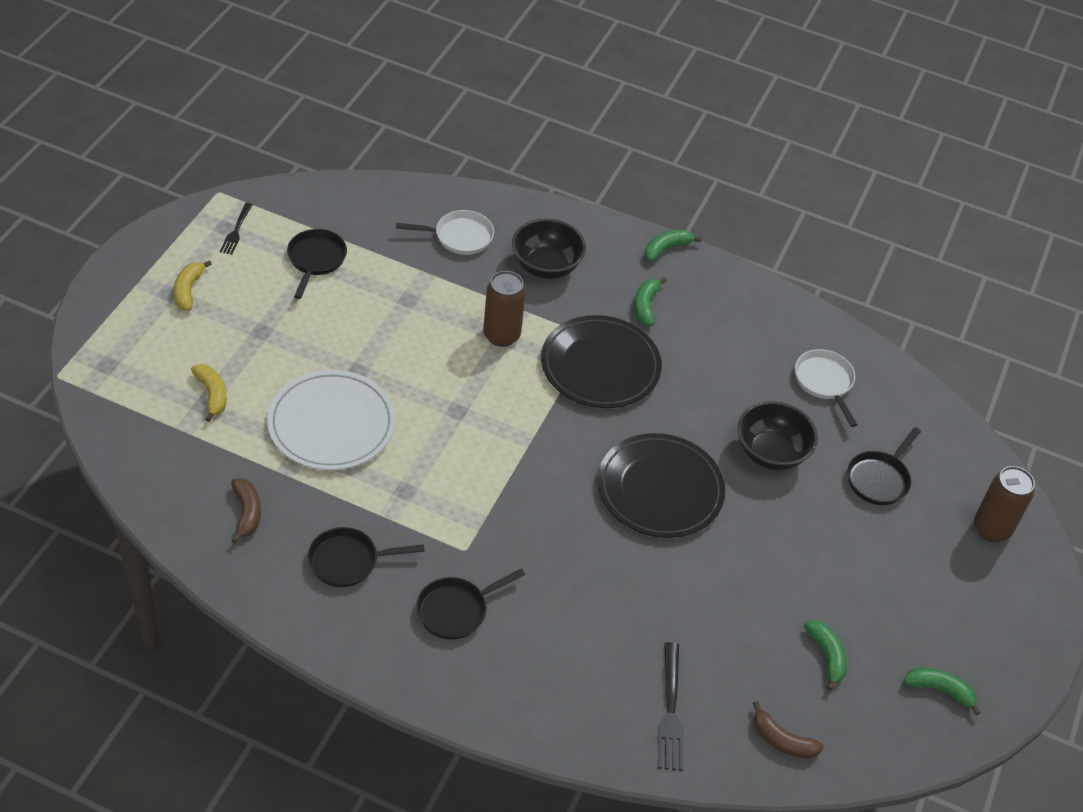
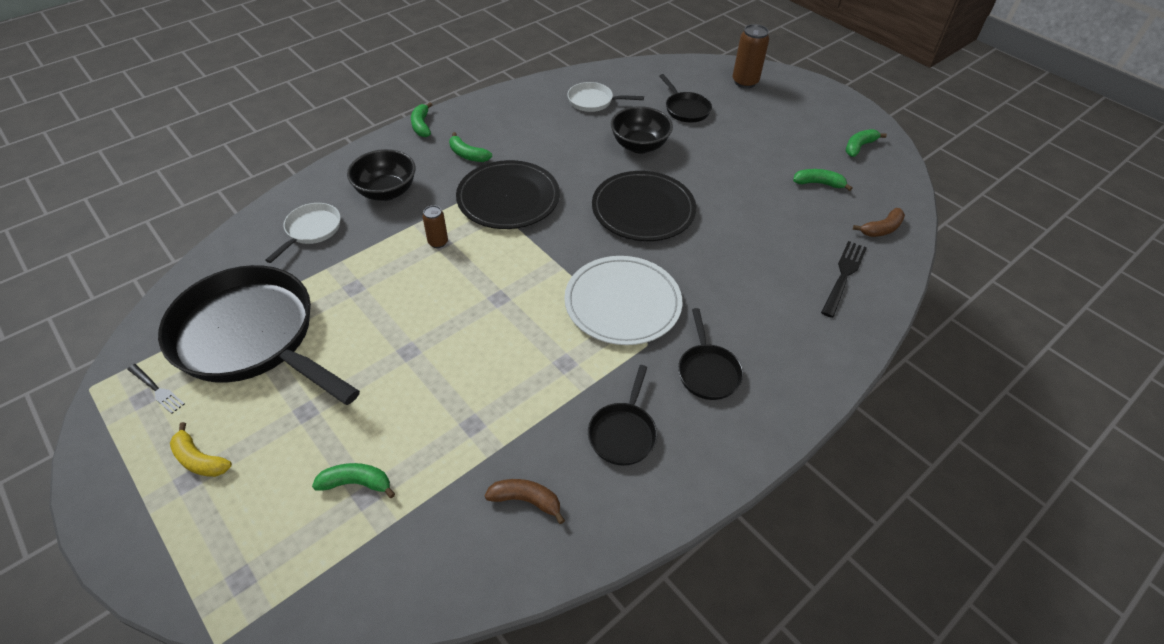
camera: 60 degrees left, 0 degrees up
(212, 394) = (356, 483): yellow banana -> green banana
(316, 260) = (251, 337): black pan -> black pan, size x2.26
(331, 424) = (458, 392): white plate -> white plate (622, 303)
(501, 335) = (438, 242): brown can -> brown can, size x0.59
(670, 711) = (843, 276): black fork -> black fork turned 90 degrees counterclockwise

